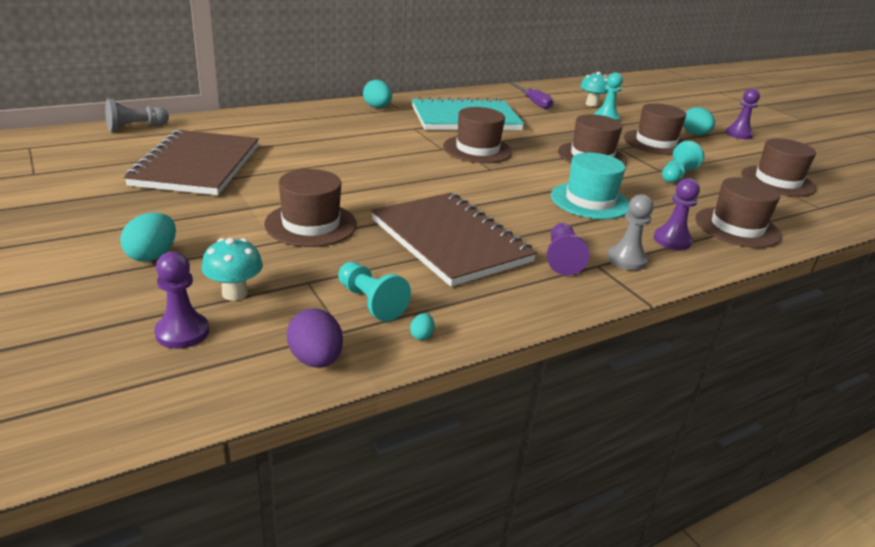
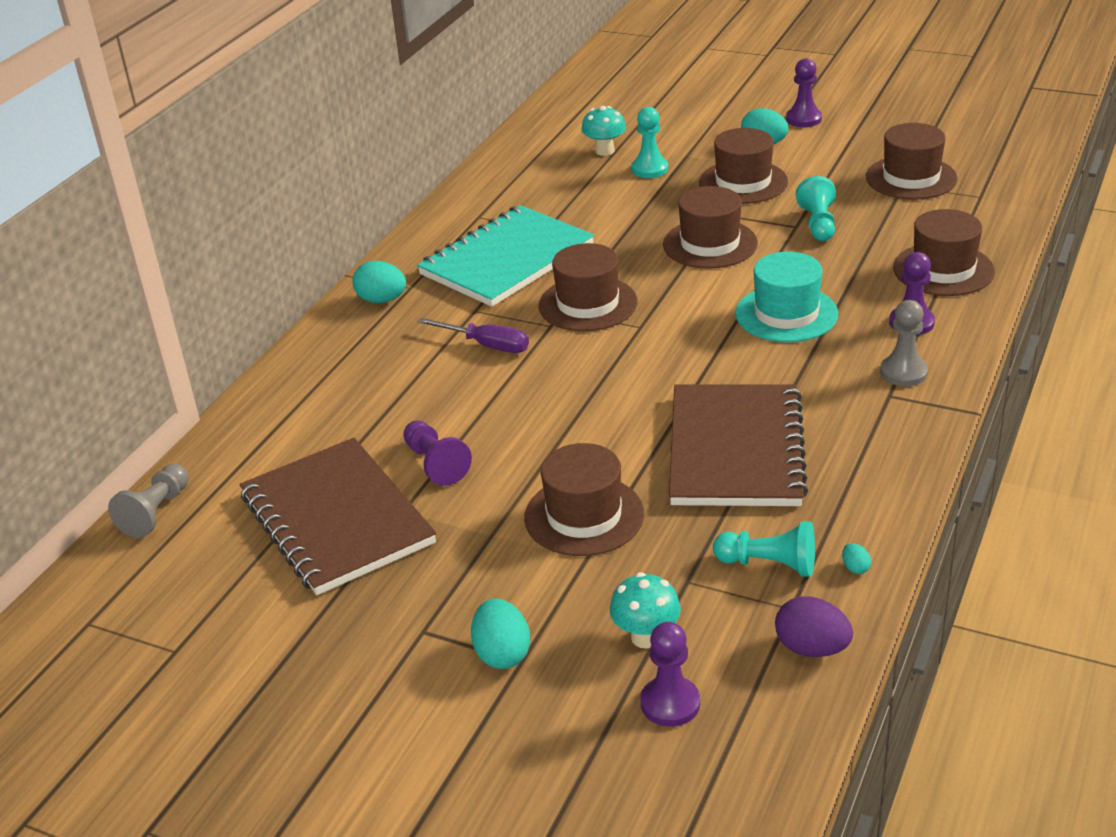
camera: 30 degrees left, 5 degrees up
(450, 241) = (735, 449): brown notebook -> brown notebook turned 75 degrees clockwise
(534, 103) = (541, 185): purple screwdriver -> purple screwdriver (486, 345)
(562, 259) = (853, 407): purple pawn -> purple pawn (435, 464)

